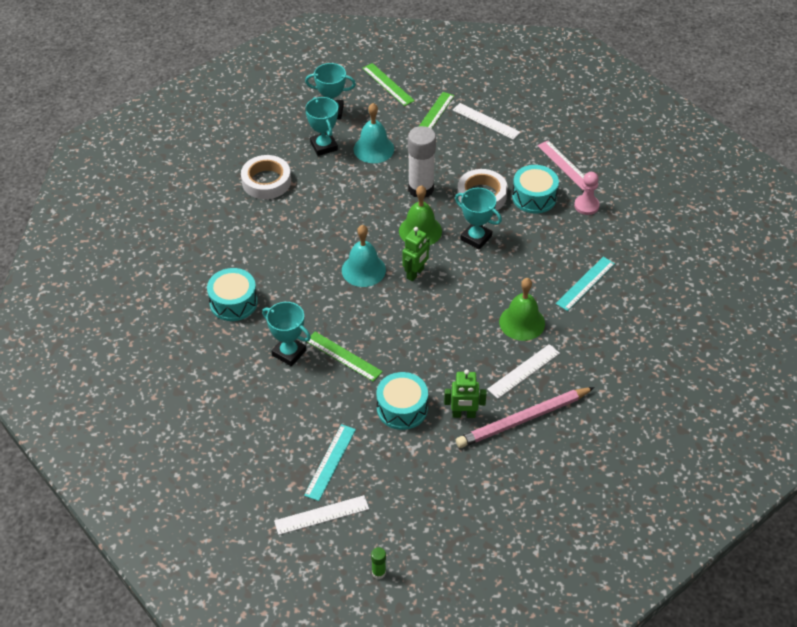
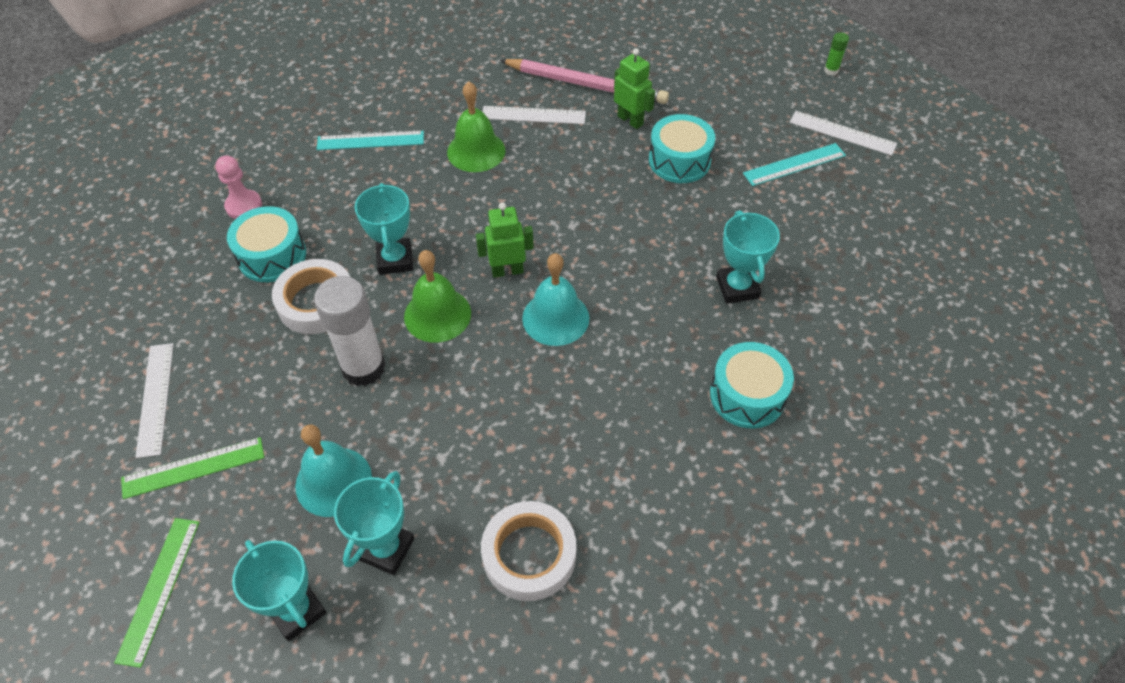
camera: 135 degrees left, 5 degrees up
(343, 356) = (683, 243): green ruler -> none
(565, 165) = (183, 265): pink ruler -> none

